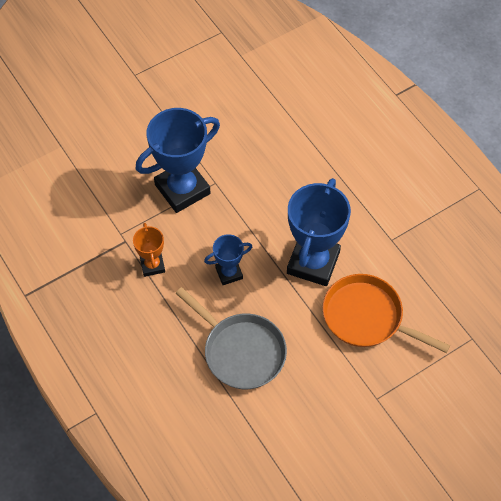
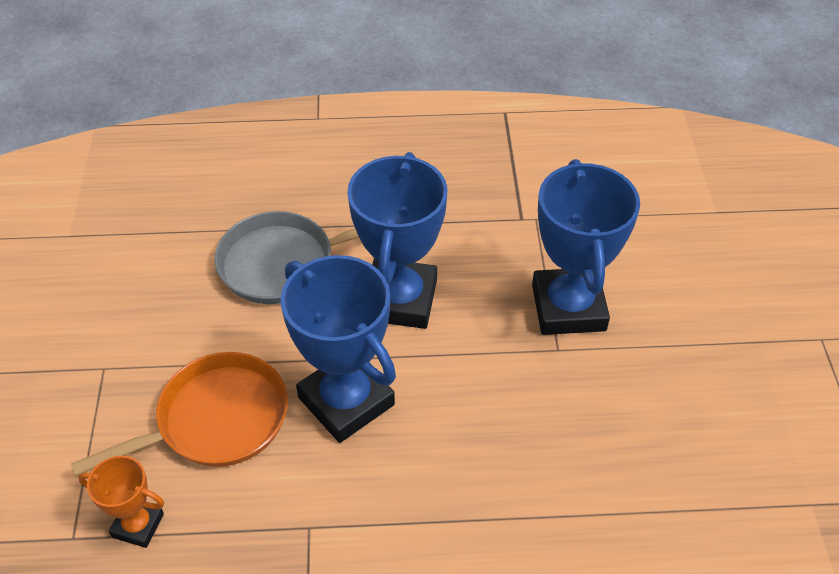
camera: 120 degrees right, 10 degrees down
(152, 265) = (467, 230): orange trophy -> orange trophy (138, 525)
(229, 273) = (400, 299): blue trophy -> blue trophy, size x1.96

